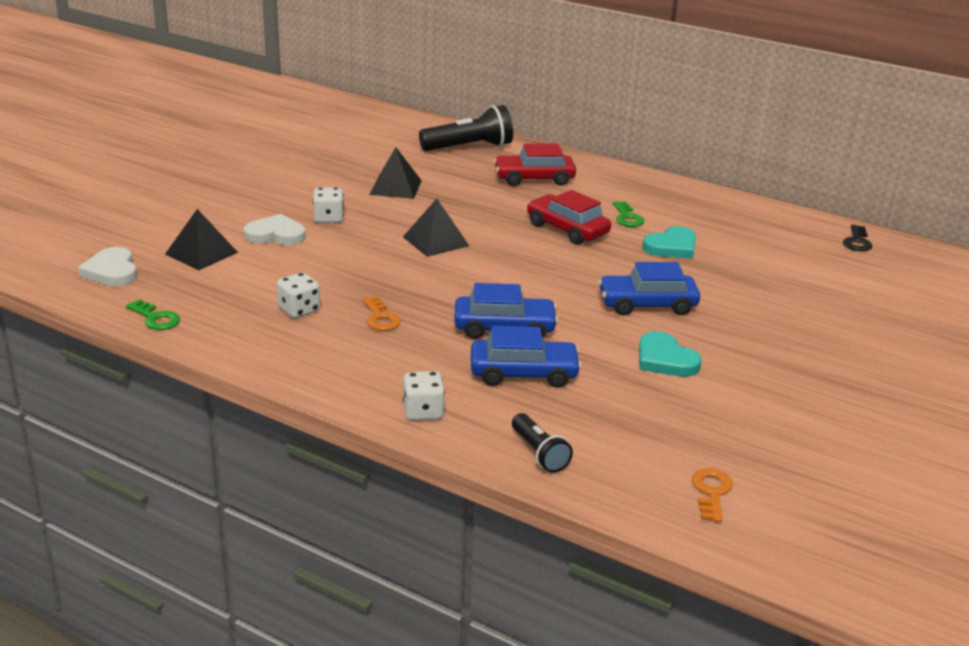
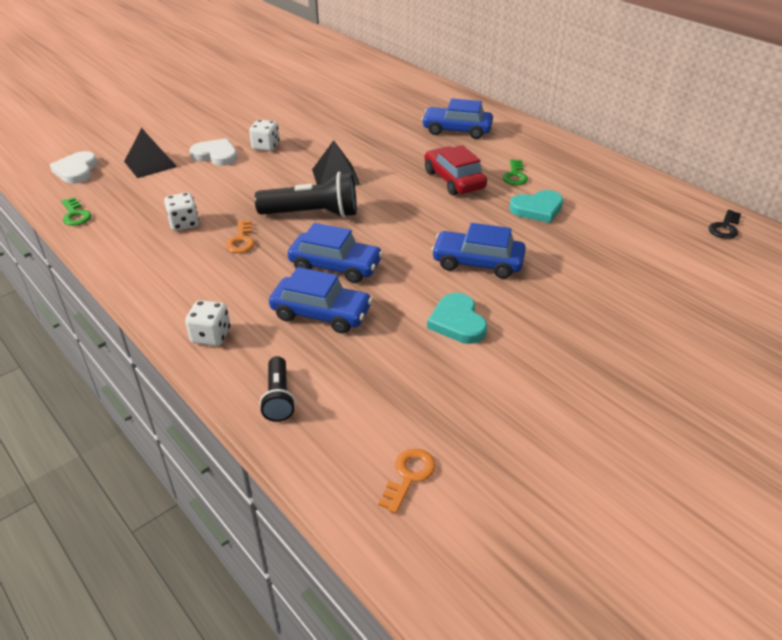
camera: 20 degrees right, 10 degrees up
(395, 187) = (337, 125): black pyramid -> none
(469, 147) = (421, 97): black flashlight -> black flashlight (312, 214)
(534, 179) = (457, 130): red car -> blue car

